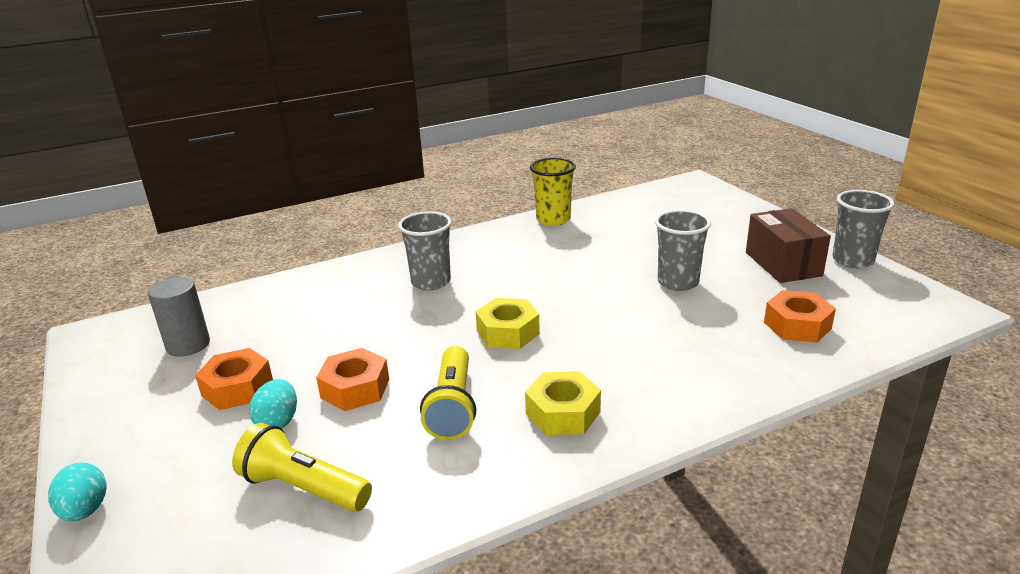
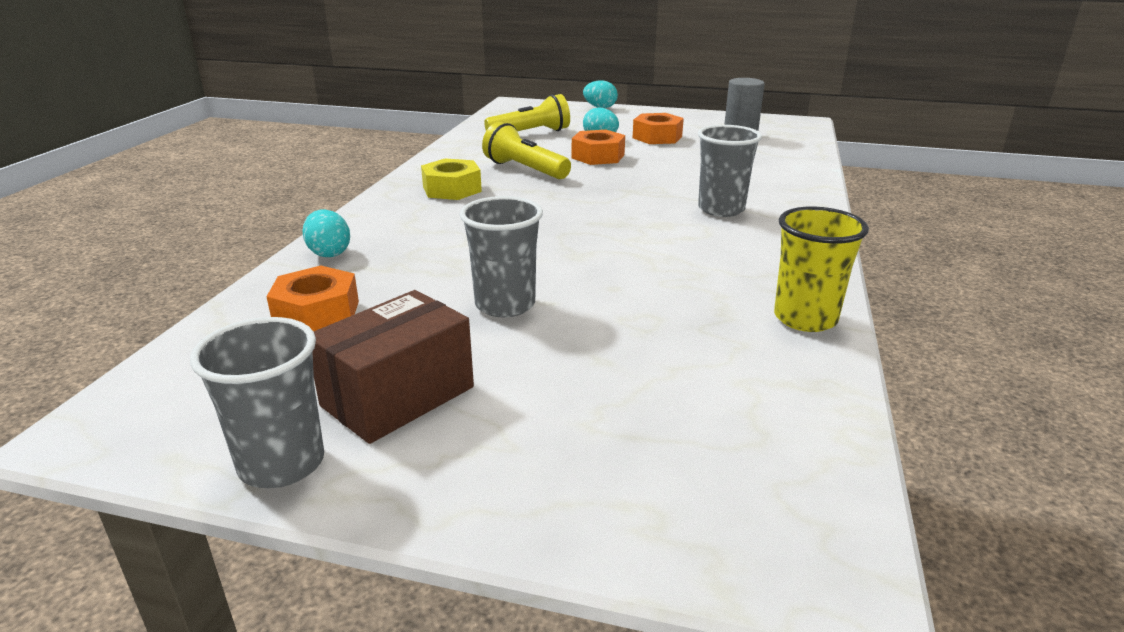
camera: 130 degrees right, 0 degrees up
(508, 332) = (576, 207): yellow nut -> none
(754, 378) = (329, 253): none -> turquoise egg
(783, 264) = (398, 396): brown box -> brown box turned 75 degrees counterclockwise

